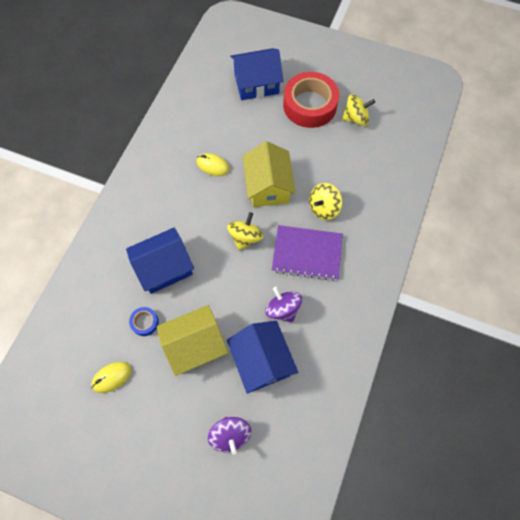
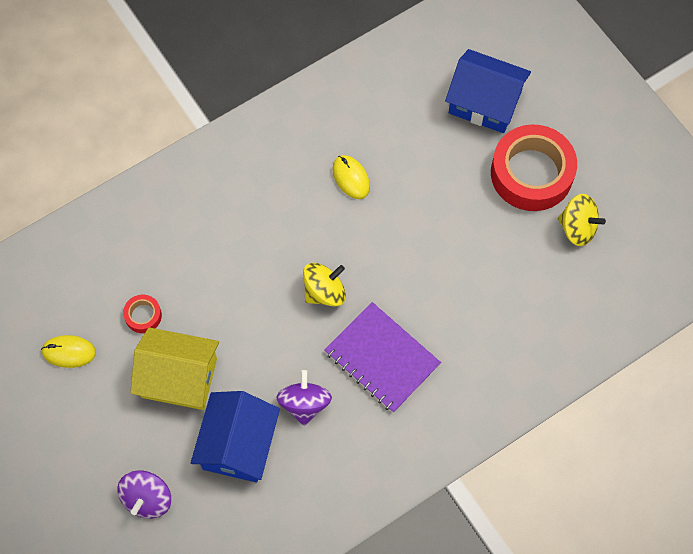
camera: 35 degrees right, 0 degrees up
(145, 322) = (143, 315): blue tape -> red tape
(164, 268) = (207, 267): blue house -> none
(268, 186) = (398, 246): yellow house -> none
(323, 208) = (445, 317): yellow spinning top -> none

